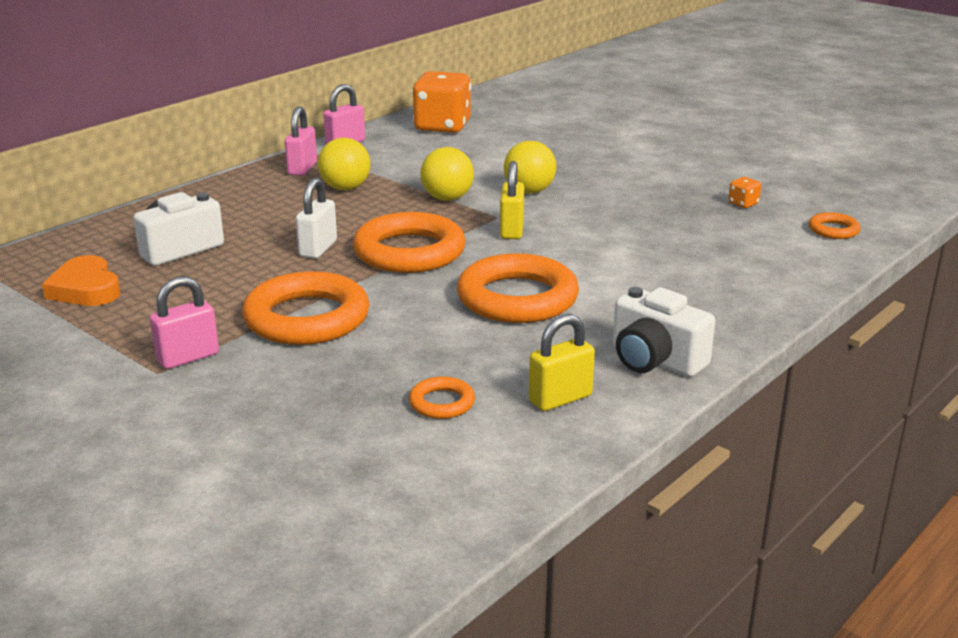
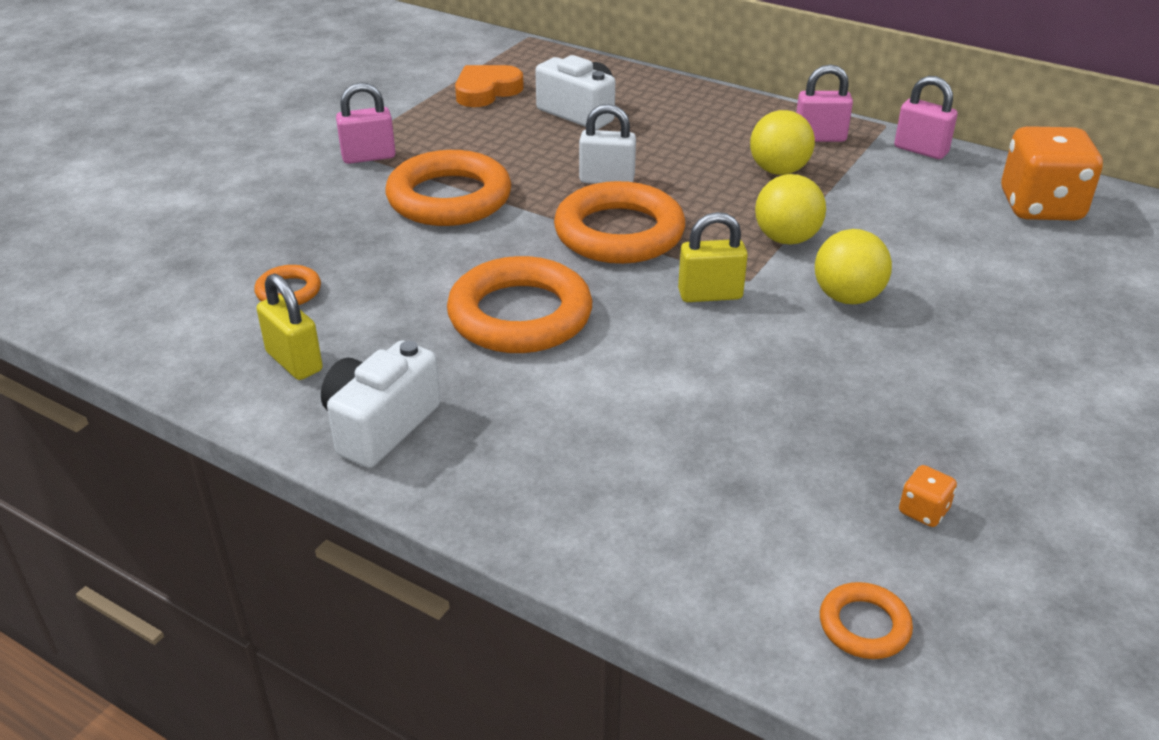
camera: 80 degrees right, 10 degrees up
(188, 357) = (368, 157): pink padlock -> pink padlock turned 60 degrees counterclockwise

